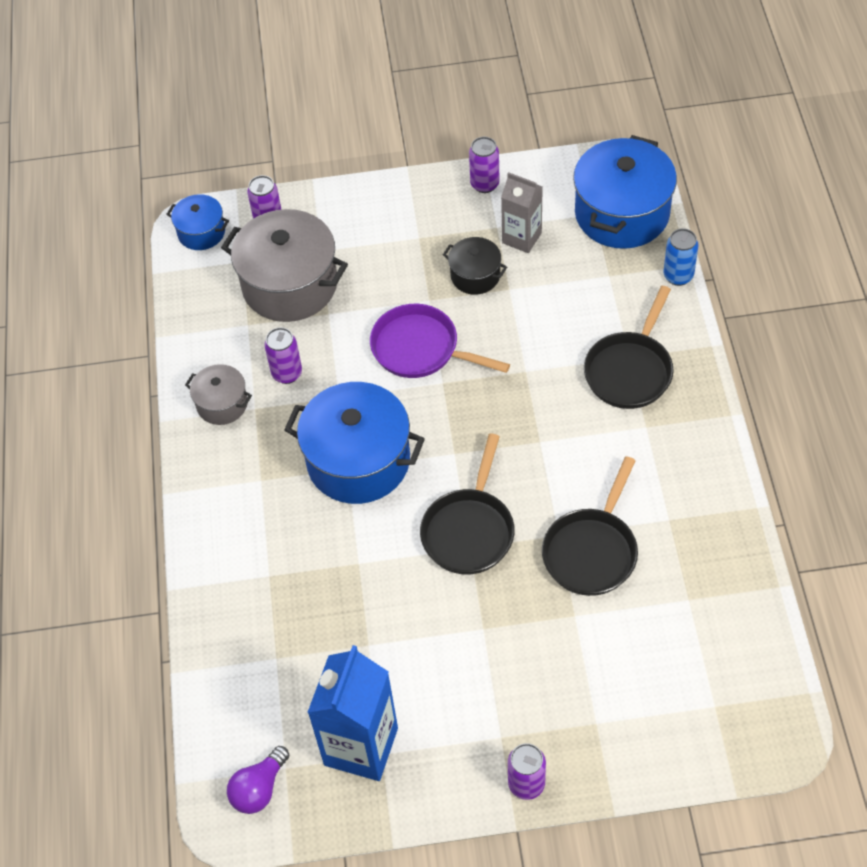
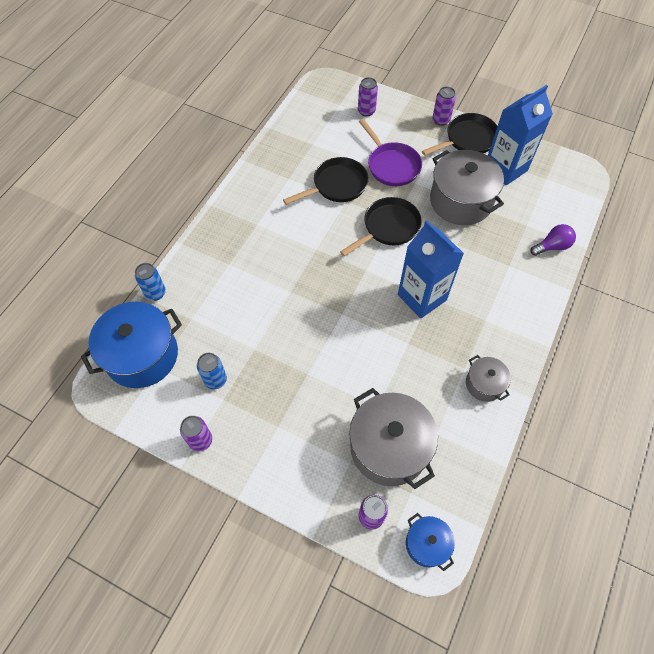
camera: 150 degrees left, 5 degrees up
(259, 789) = (563, 177): purple light bulb -> purple light bulb (552, 246)
(287, 373) = (431, 379): purple can -> purple can (366, 111)
(358, 461) = (422, 297): blue pot -> blue carton
(395, 639) = (461, 201): none -> grey pot
(420, 349) = (338, 343): purple pan -> purple pan (391, 165)
(475, 275) = (266, 372): black pot -> none
(522, 238) = (215, 380): grey carton -> blue can
(630, 370) = (236, 257): black pan -> black pan (468, 139)

